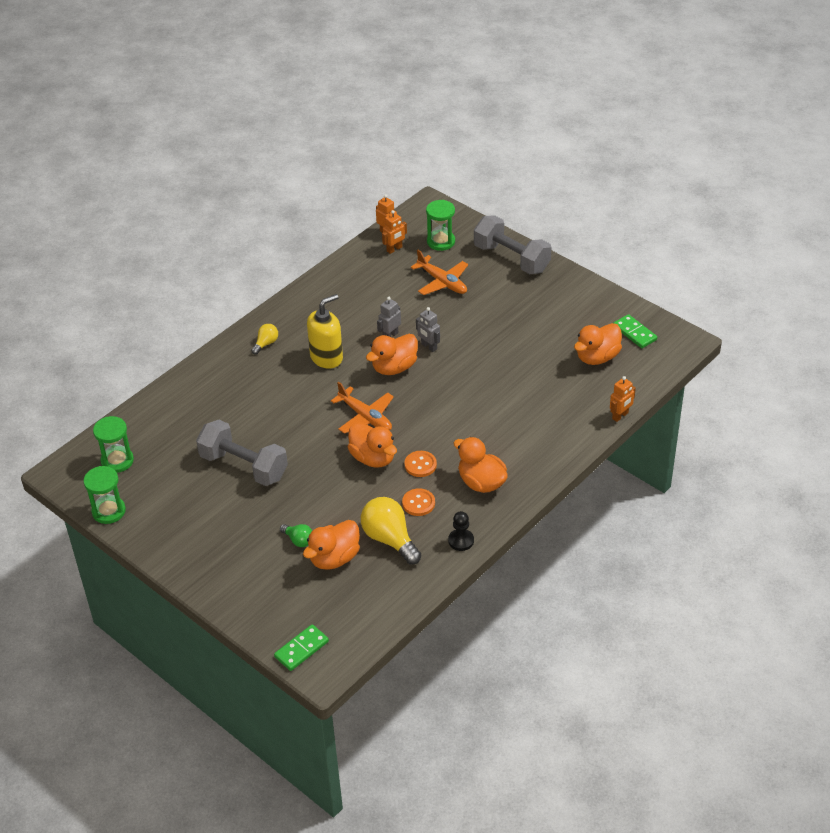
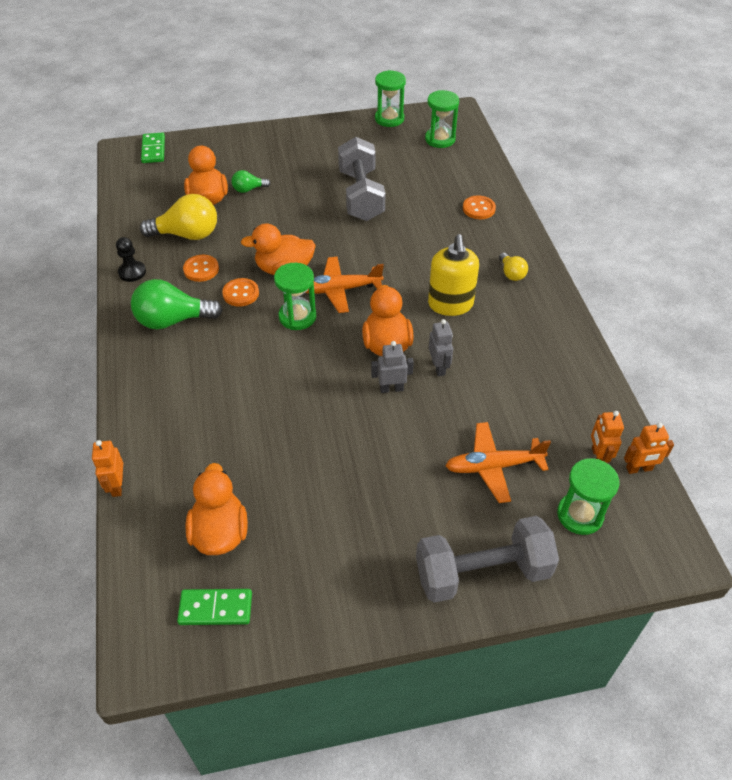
camera: 125 degrees right, 5 degrees up
(202, 392) = (478, 209): none -> orange button
(244, 466) = (361, 195): grey dumbbell -> grey dumbbell turned 75 degrees counterclockwise
(412, 422) = (297, 317): none -> green hourglass
(481, 482) = (172, 320): orange duck -> green light bulb

